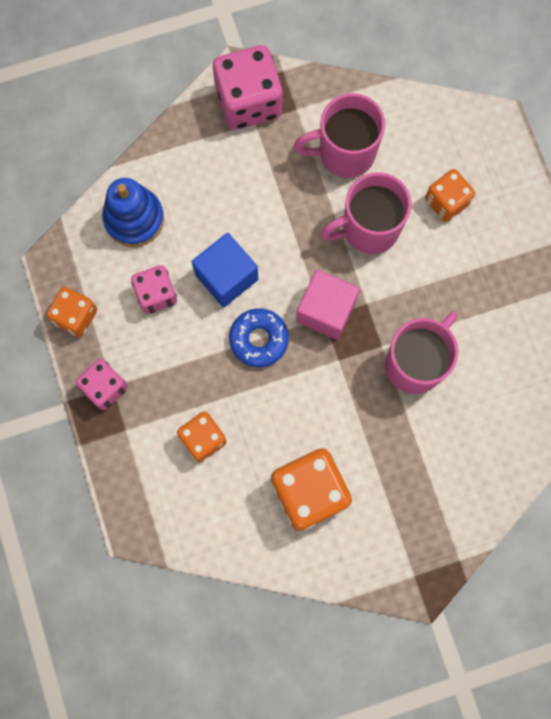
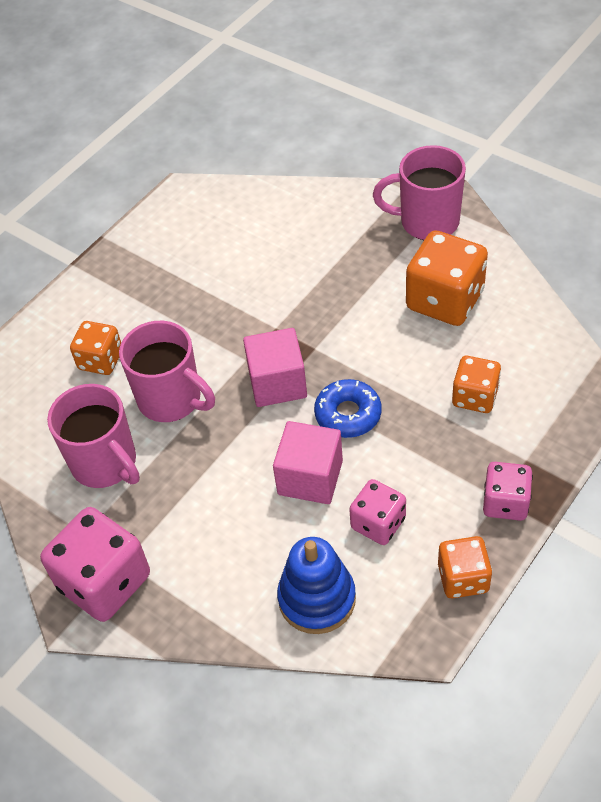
camera: 120 degrees left, 25 degrees down
(226, 277) = (310, 477): blue cube -> pink cube
(415, 363) = (271, 297): pink mug -> pink mug (427, 222)

